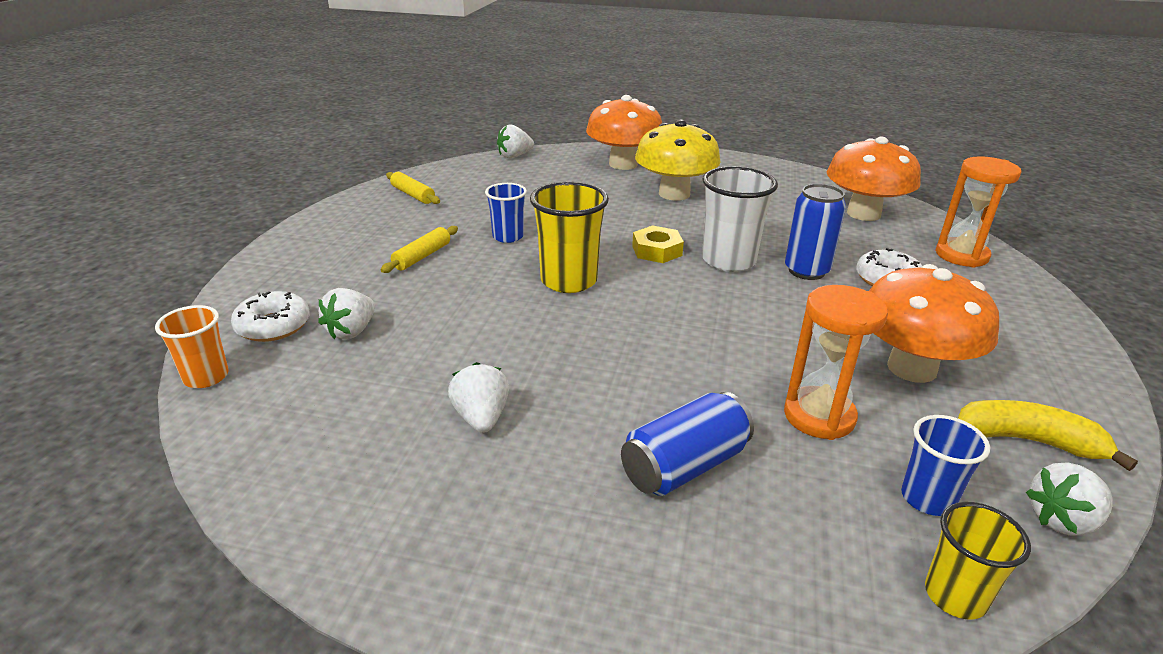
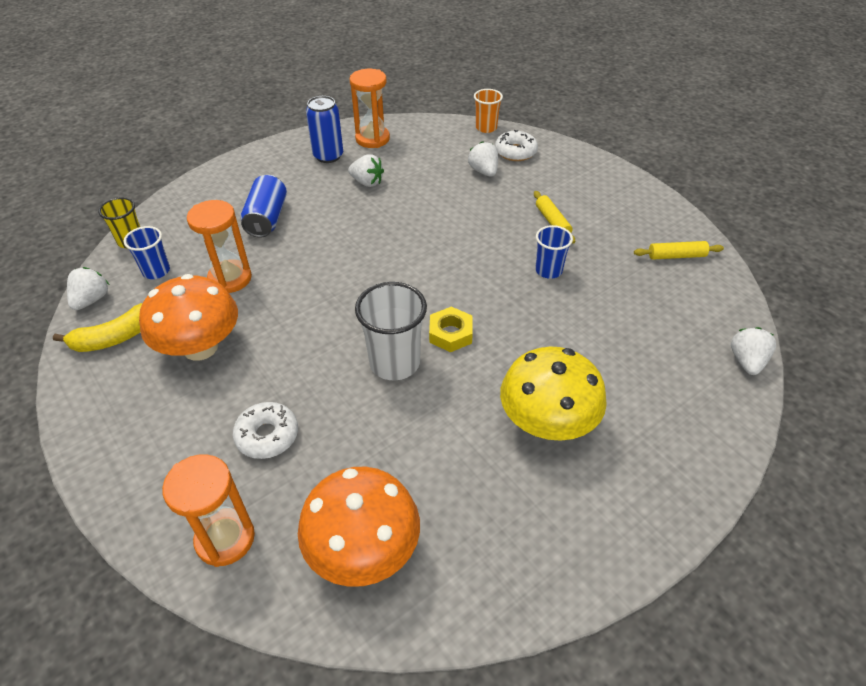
camera: 130 degrees right, 15 degrees up
(335, 487) = (372, 139): none -> orange hourglass
(568, 281) = (454, 266): yellow cup -> none
(623, 164) = (663, 437): orange mushroom -> none
(806, 271) = (333, 396): blue can -> blue can (328, 156)

